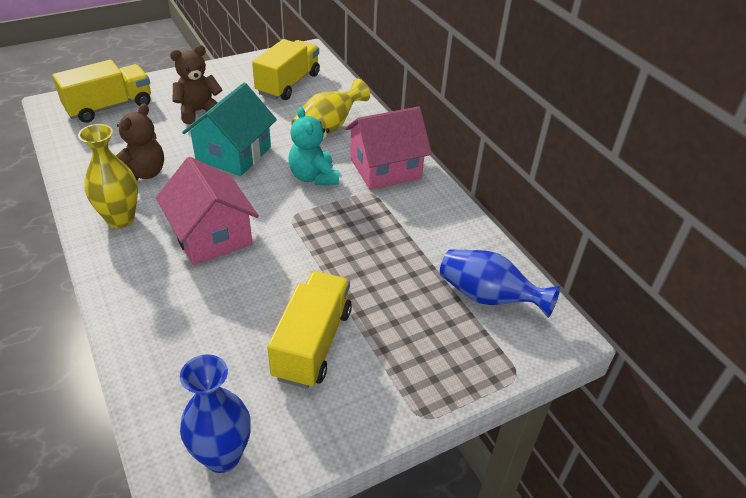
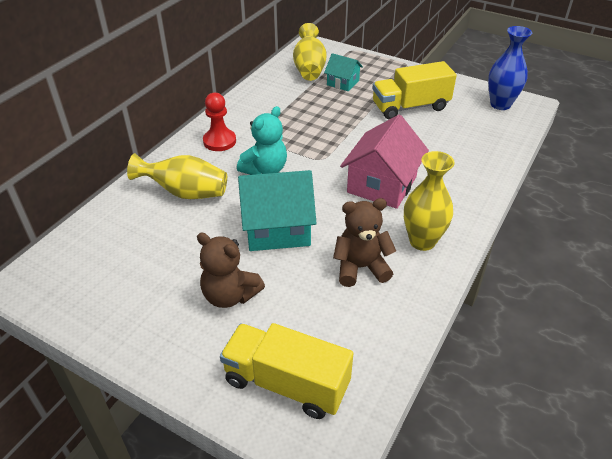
camera: 120 degrees left, 0 degrees up
(288, 84) = (118, 258): yellow truck -> none
(385, 168) = (219, 141): pink house -> red pawn
(425, 310) = (343, 83): none -> turquoise house
(488, 297) = (309, 68): blue vase -> yellow vase

